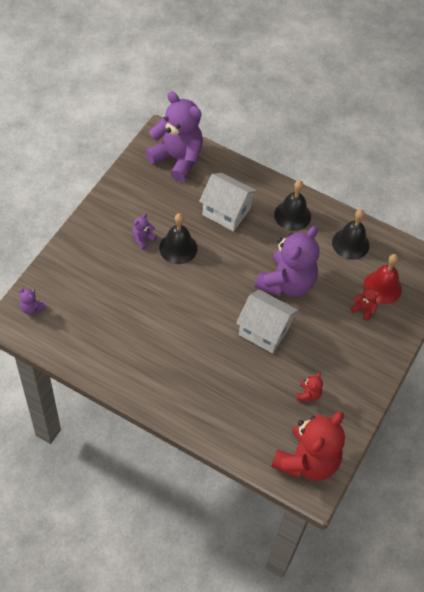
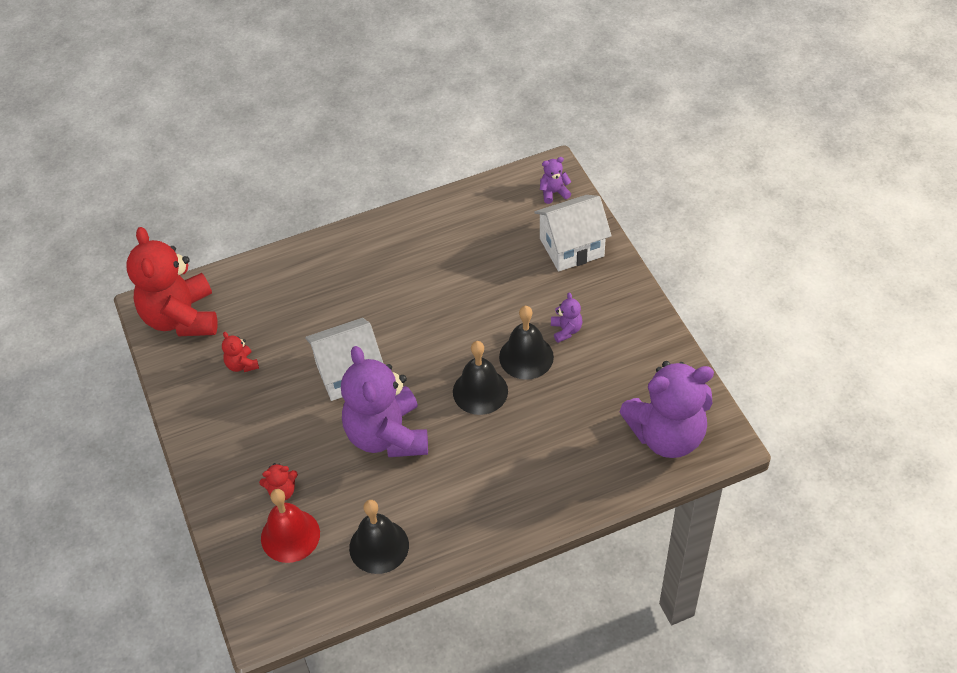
camera: 135 degrees right, 5 degrees down
(226, 212) = (539, 438): white house -> white house (572, 247)
(292, 215) = (475, 509): black bell -> black bell (480, 391)

